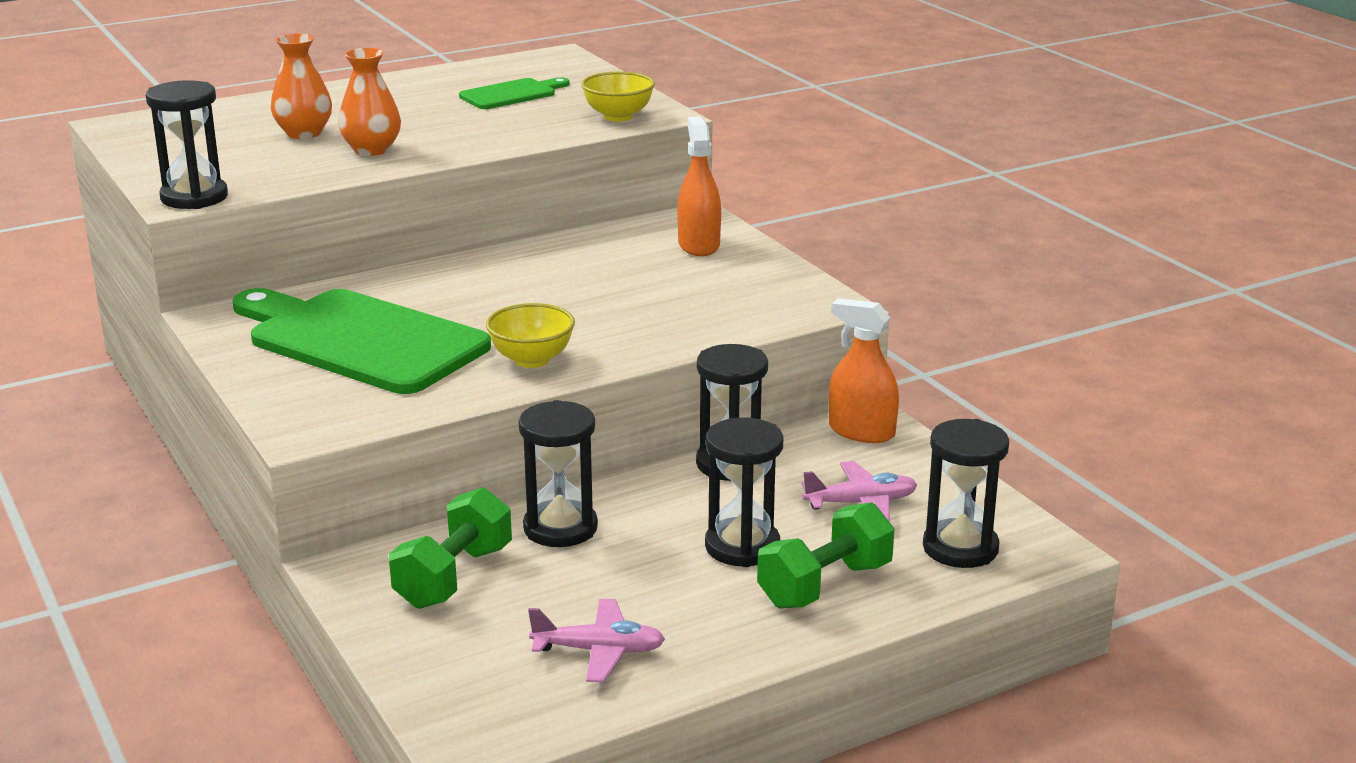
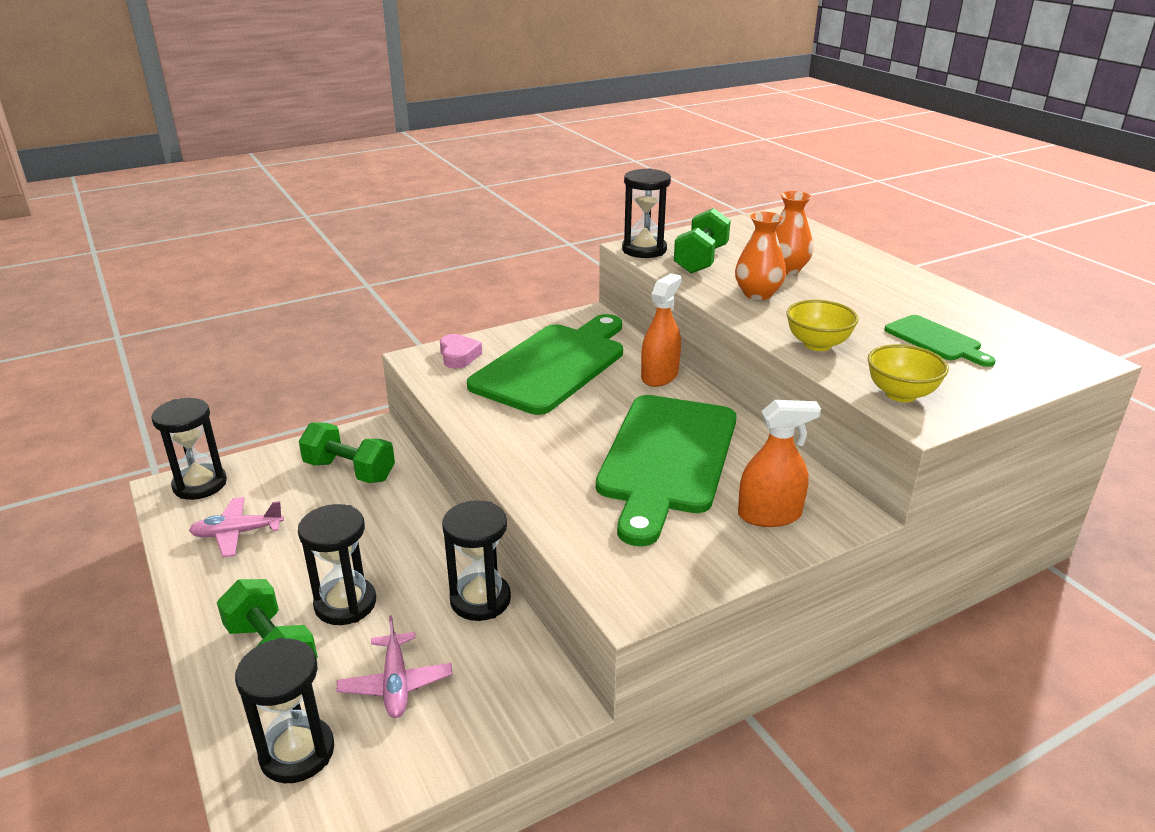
camera: 90 degrees right, 5 degrees up
(250, 170) = (701, 260): none -> green dumbbell
(307, 404) = (458, 356): none -> pink heart
(532, 360) = (515, 432): yellow bowl -> yellow bowl (817, 344)
(560, 528) = (398, 511): black hourglass -> black hourglass (200, 484)
(599, 283) = (666, 459): none -> green cutting board
(599, 651) = (237, 533): pink plane -> pink plane turned 75 degrees clockwise
(861, 431) = (534, 694): orange spray bottle -> orange spray bottle (659, 376)

